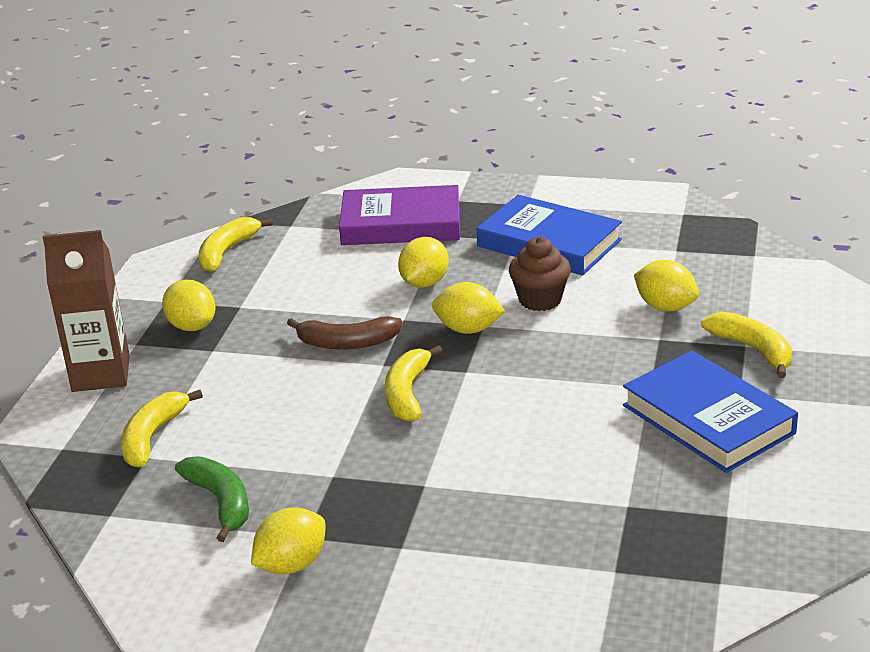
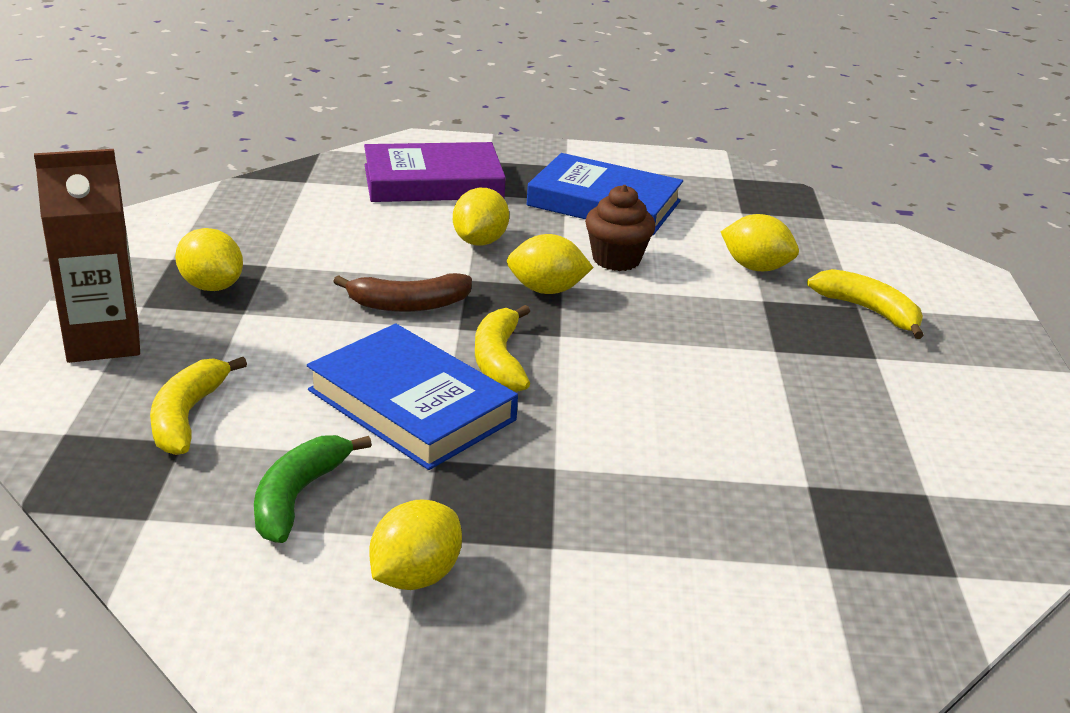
camera: 15 degrees left, 0 degrees up
(221, 502) = (298, 497): green banana -> green banana turned 120 degrees counterclockwise
(227, 252) = (236, 207): yellow banana -> none
(708, 419) = (855, 385): blue book -> blue book (411, 405)

